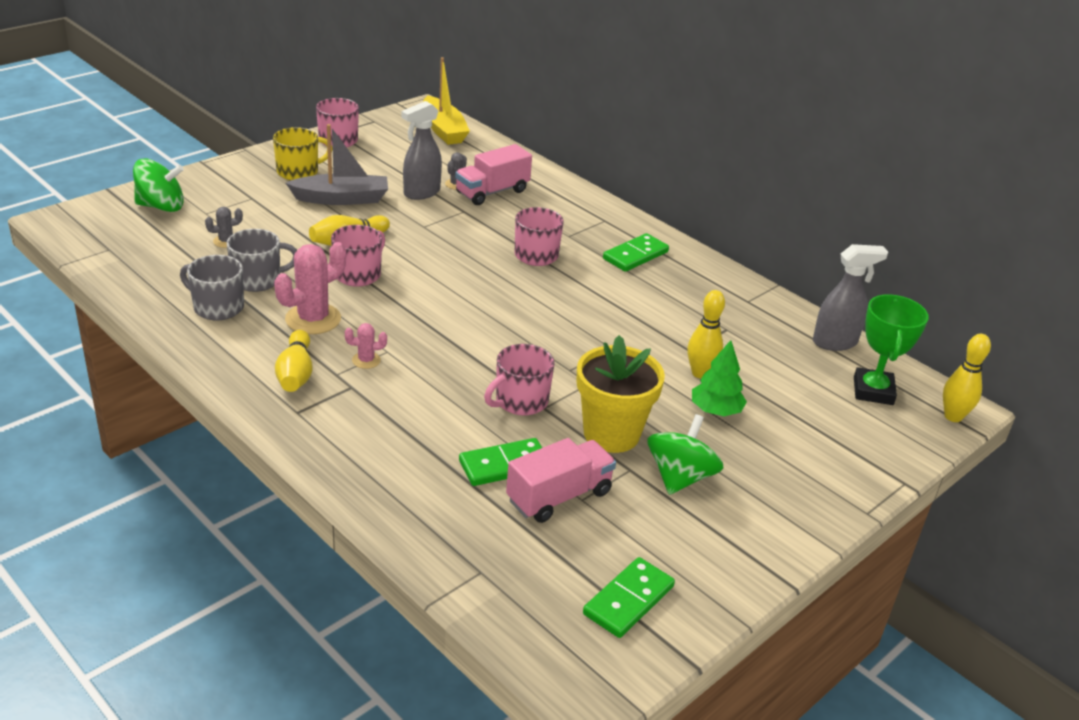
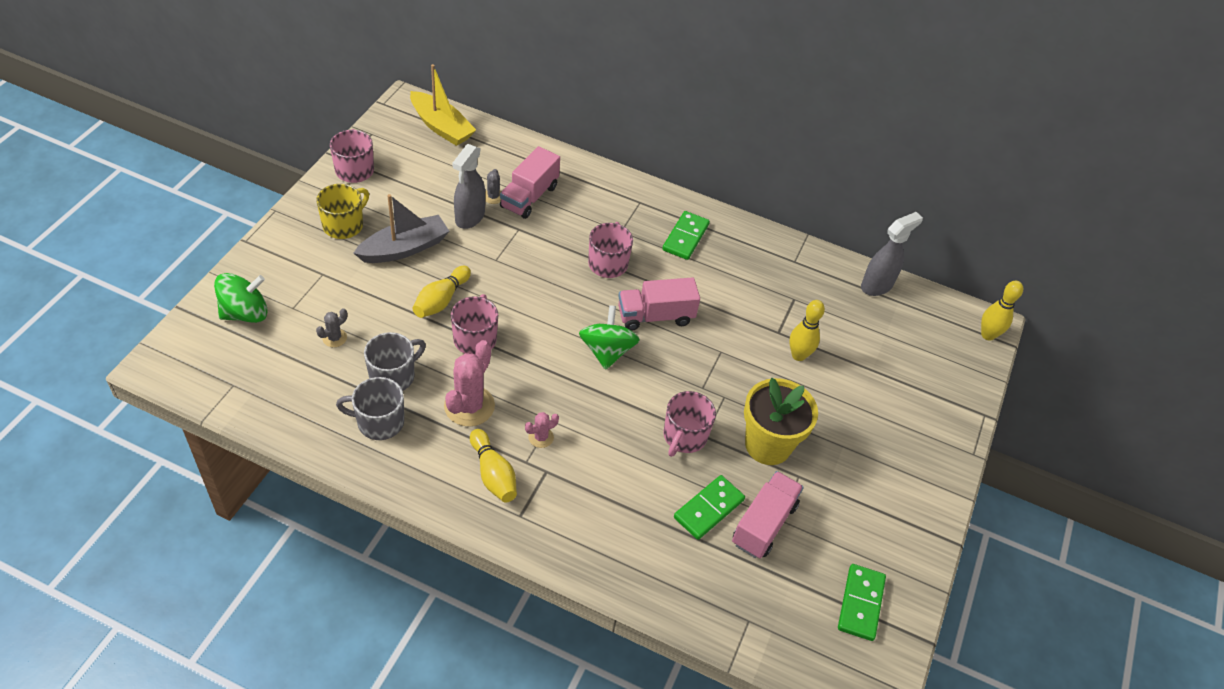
camera: 25 degrees left, 15 degrees up
(558, 304) = (655, 316): none -> pink truck
(680, 477) = (837, 470): green spinning top -> green spinning top (607, 351)
(715, 410) = (828, 391): green tree -> none
(873, 391) = (925, 328): green trophy -> none

